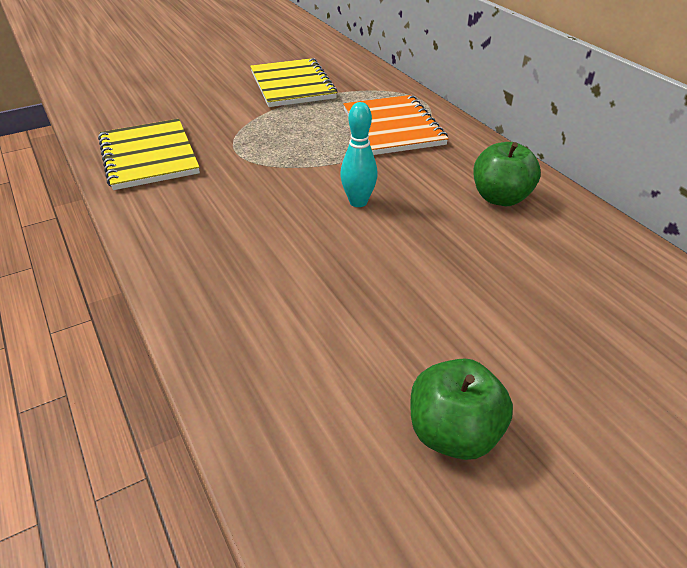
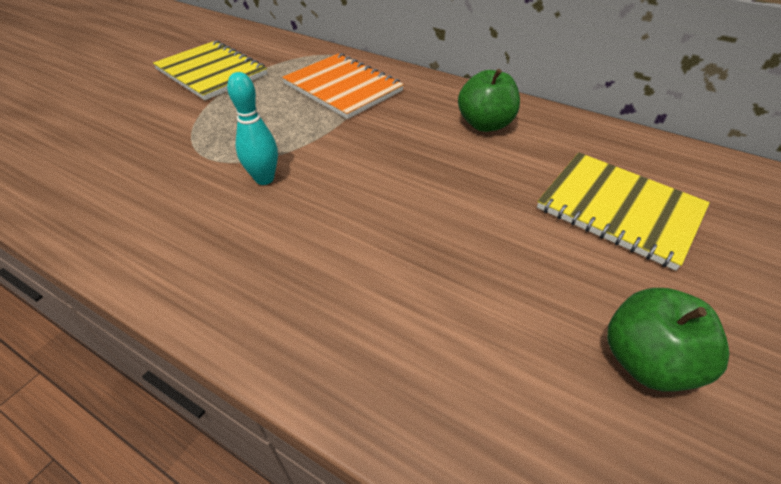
camera: 30 degrees left, 5 degrees up
(148, 156) = (104, 194): yellow notebook -> yellow notebook (619, 210)
(358, 202) = (372, 168): turquoise bowling pin -> turquoise bowling pin (264, 179)

